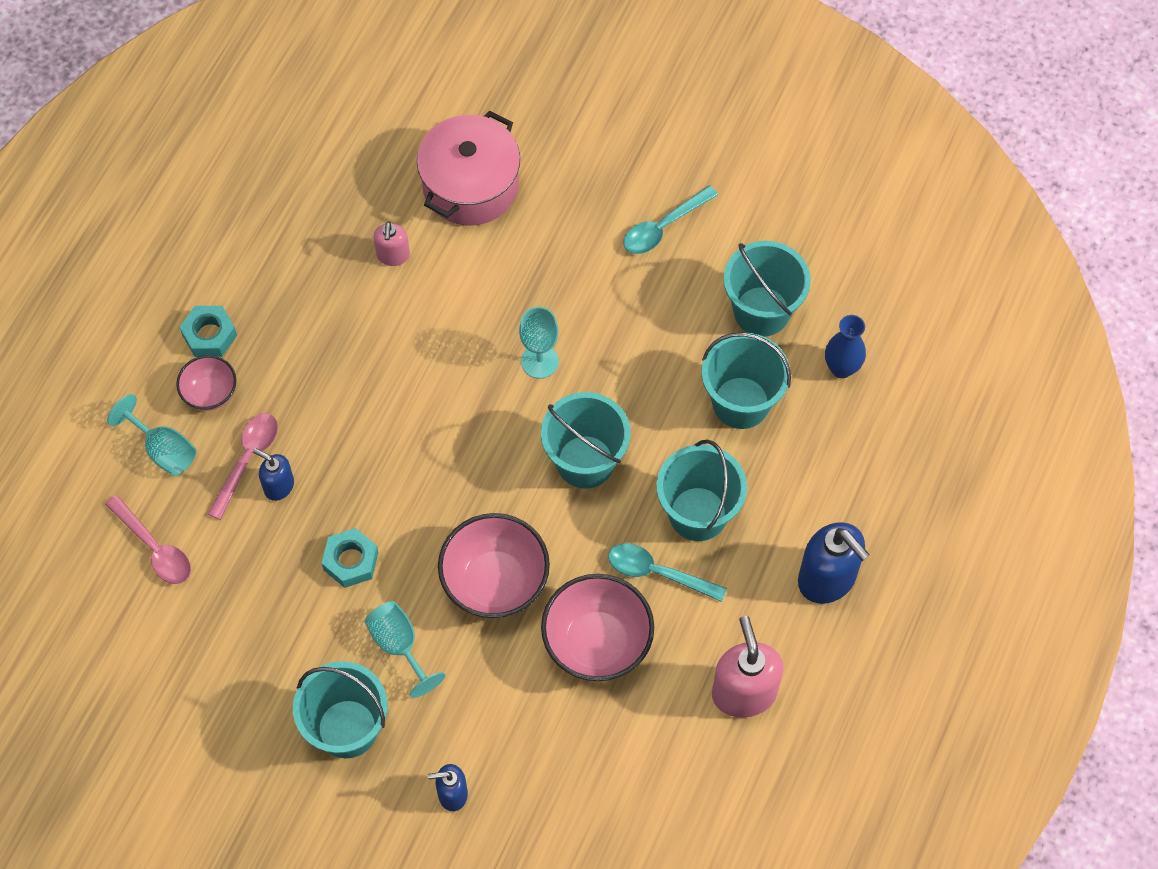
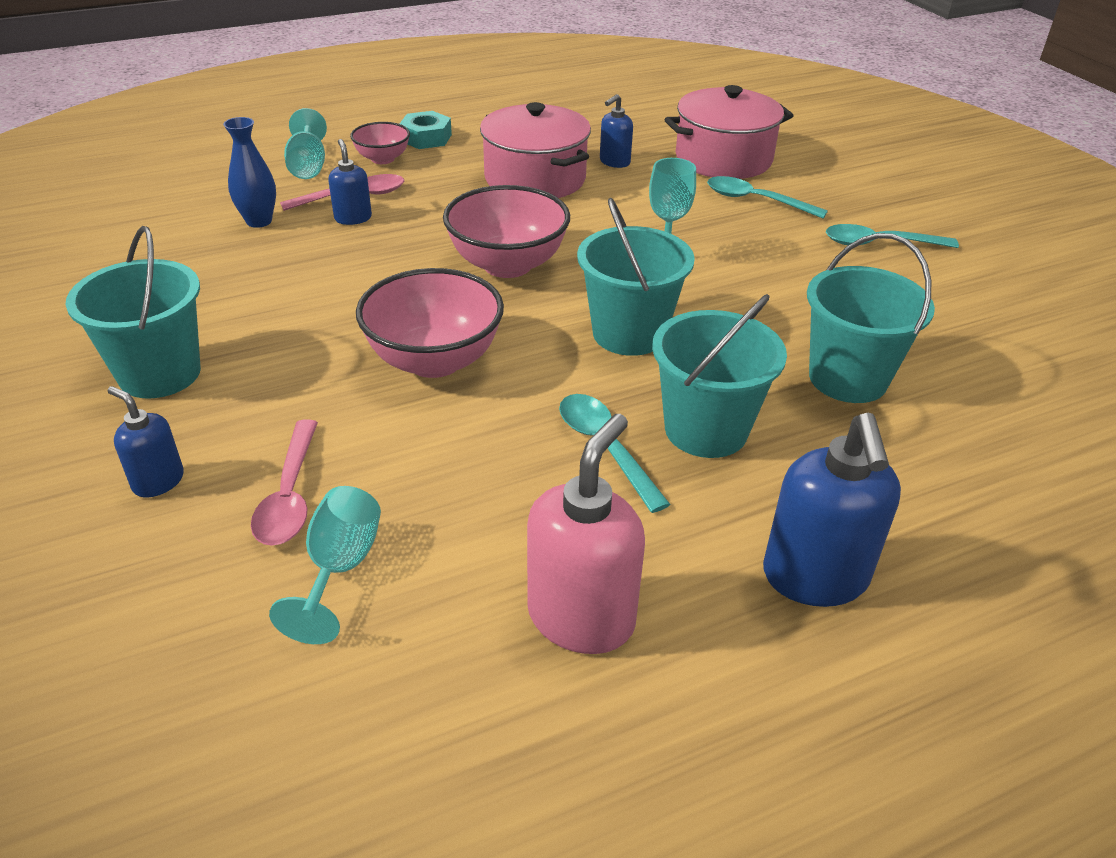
camera: 40 degrees right, 25 degrees down
(154, 548) = (218, 202): pink spoon -> pink spoon (290, 496)
(351, 561) = (337, 281): turquoise nut -> none
(356, 328) = (535, 179): none -> pink pot
(393, 255) = (614, 162): pink soap dispenser -> blue soap dispenser
(399, 646) = (290, 350): turquoise goblet -> turquoise goblet (340, 568)
(541, 232) = (755, 200): none -> turquoise spoon
(597, 643) = (469, 461): pink bowl -> pink bowl (507, 265)
(761, 311) = (937, 332): turquoise bucket -> none
(841, 368) = (1003, 413): blue vase -> blue vase (259, 221)

